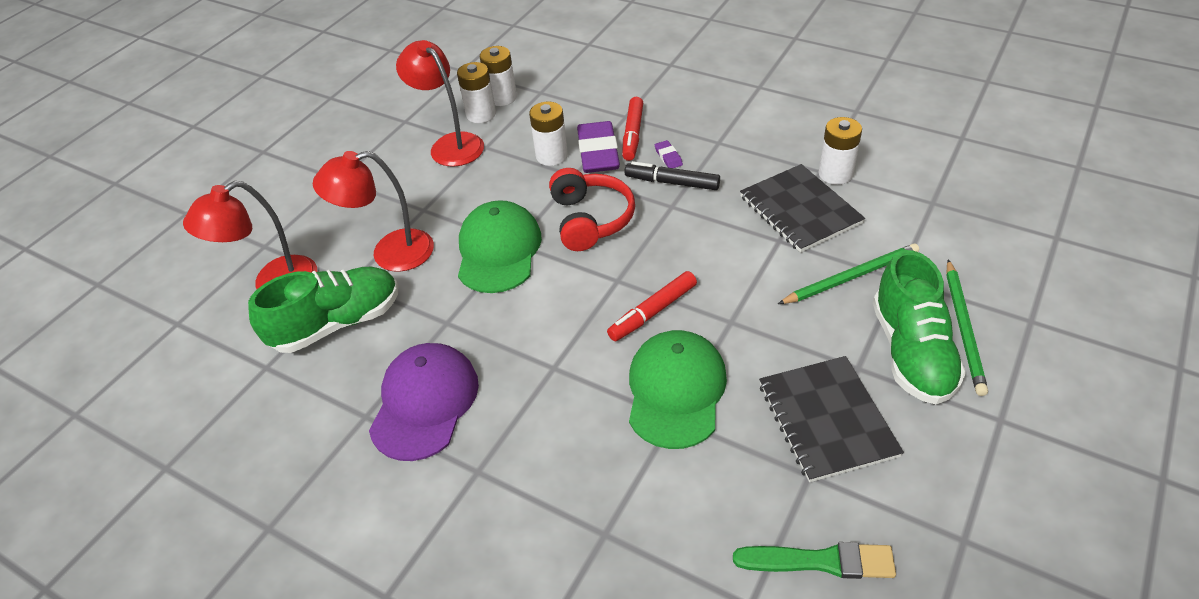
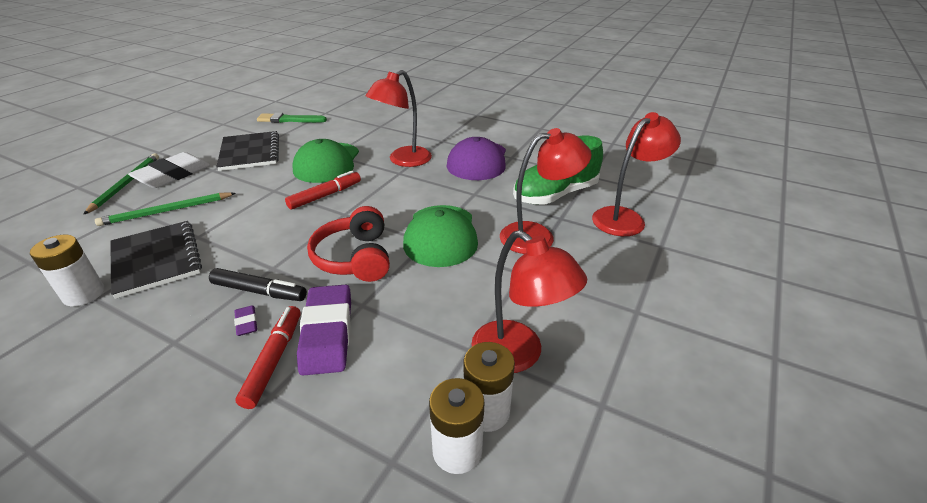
camera: 175 degrees right, 10 degrees down
(548, 401) = (403, 160): none -> red lamp
(551, 156) = (385, 331): white battery -> none
(911, 352) = (173, 175): green shoe -> white eraser

